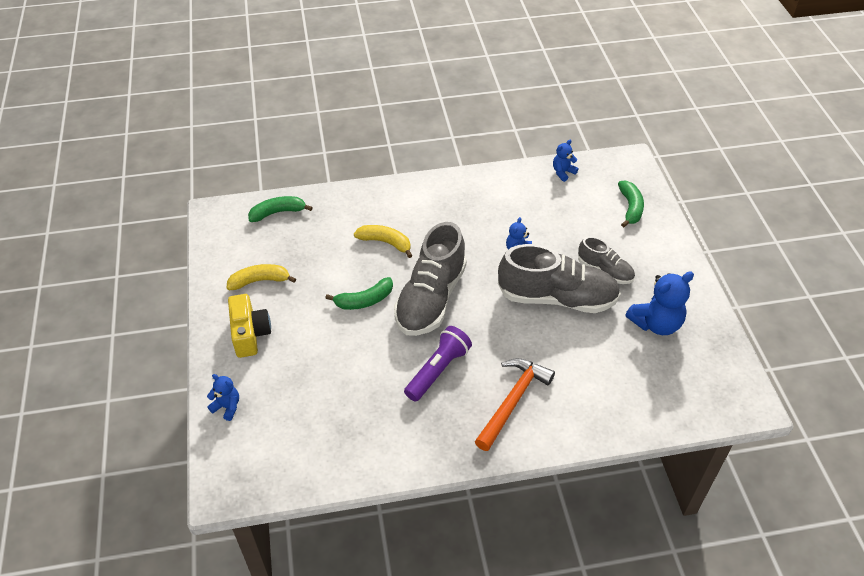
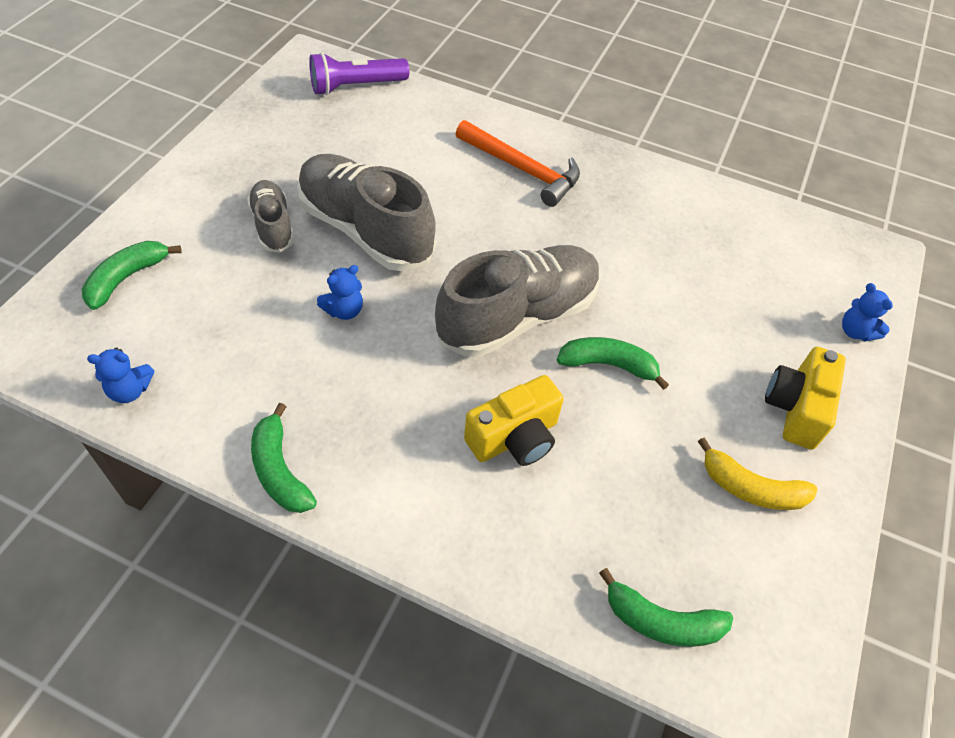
camera: 150 degrees left, 5 degrees up
(385, 242) = (514, 438): yellow banana -> yellow camera
(438, 370) = (577, 236): purple flashlight -> purple flashlight (356, 86)
(471, 180) = (279, 470): none -> green banana
(513, 401) = (522, 170): orange hammer -> orange hammer turned 120 degrees counterclockwise
(656, 323) = (296, 150): blue teddy bear -> none

